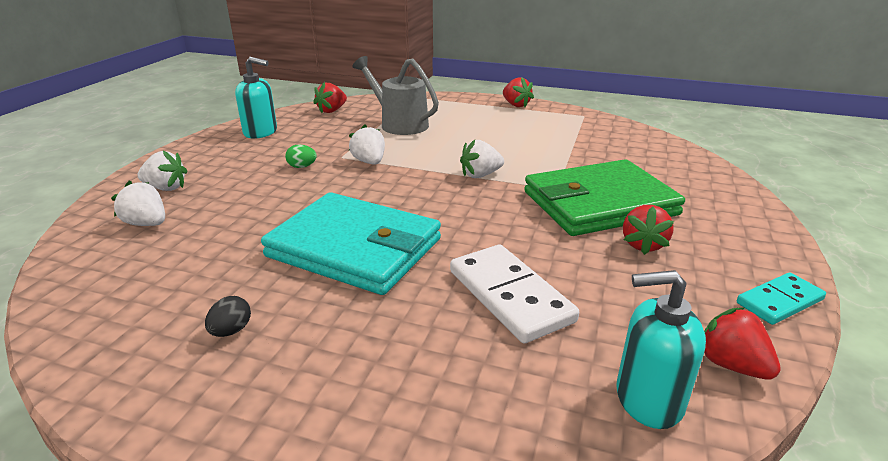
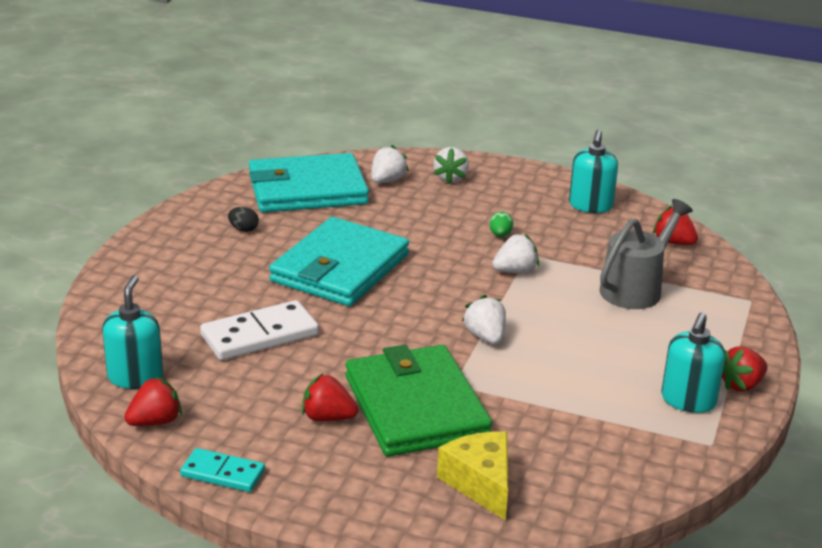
camera: 90 degrees right, 0 degrees up
(133, 280) = (307, 189): none -> turquoise wallet
(540, 118) = (688, 401): none -> turquoise soap dispenser
(681, 179) = (480, 483): none -> yellow cheese
(779, 301) = (222, 473): turquoise domino -> turquoise domino turned 45 degrees counterclockwise

